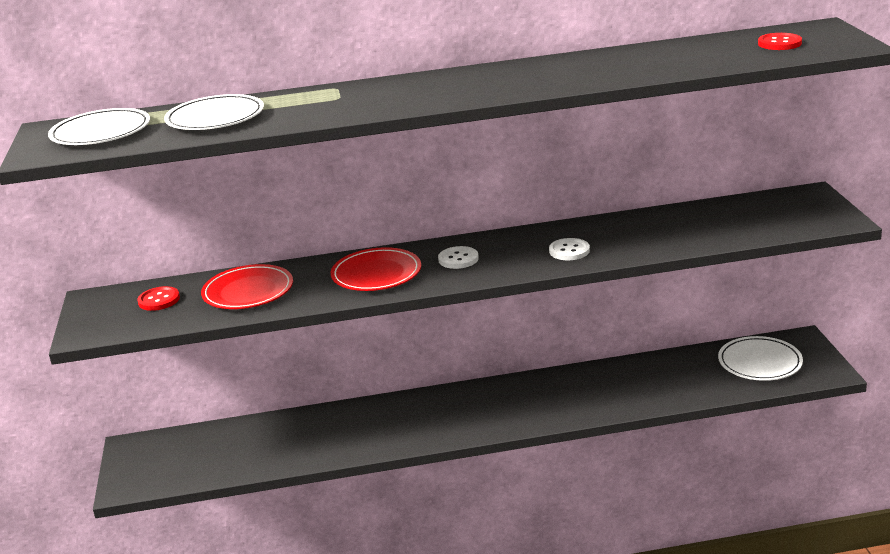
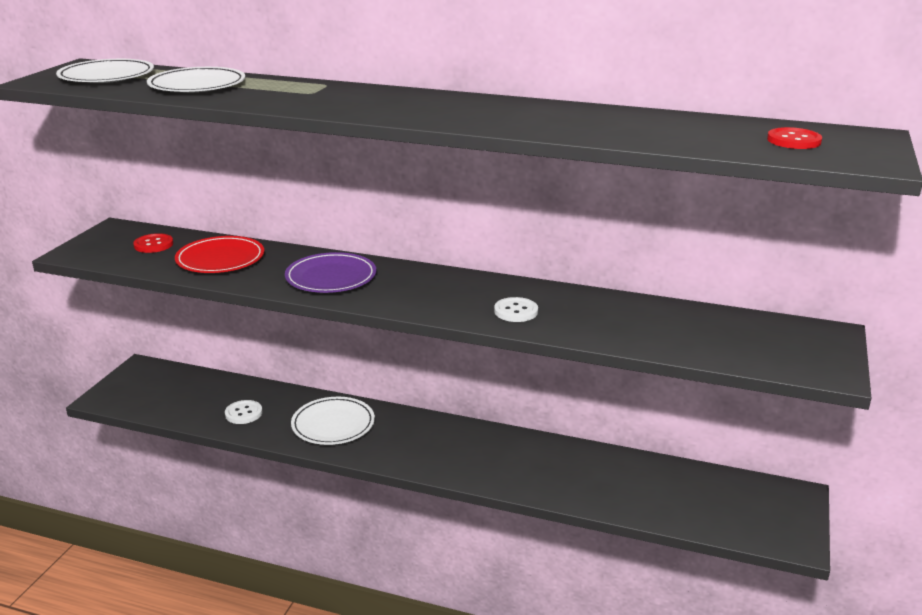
camera: 25 degrees right, 0 degrees up
(376, 274) = (331, 277): red plate -> purple plate
(458, 259) = (412, 286): white button -> white button (243, 413)
(759, 362) = (729, 502): white plate -> white plate (333, 424)

